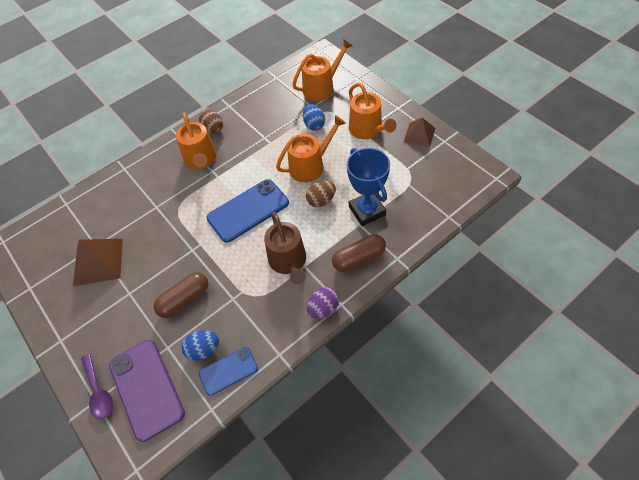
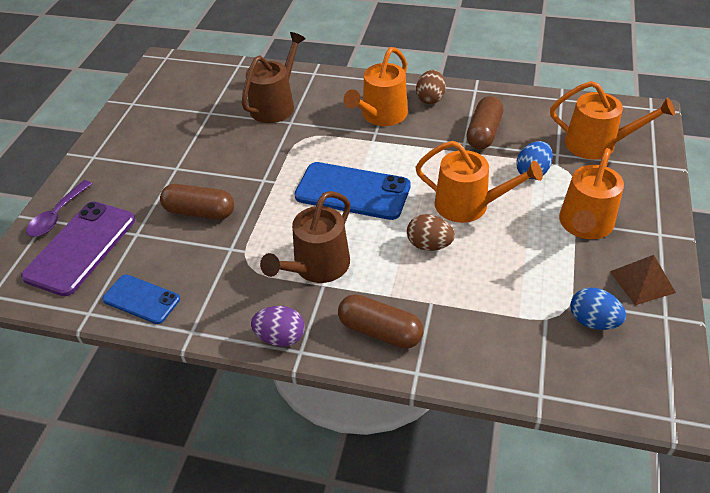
camera: 50 degrees right, 10 degrees down
(98, 261) = (194, 125): brown pyramid -> none
(131, 205) = (275, 105): none -> brown watering can
(203, 349) = (152, 263): blue egg -> blue egg (593, 321)
(265, 124) = (483, 133): none -> brown capsule
(367, 211) = (458, 298): blue trophy -> none

